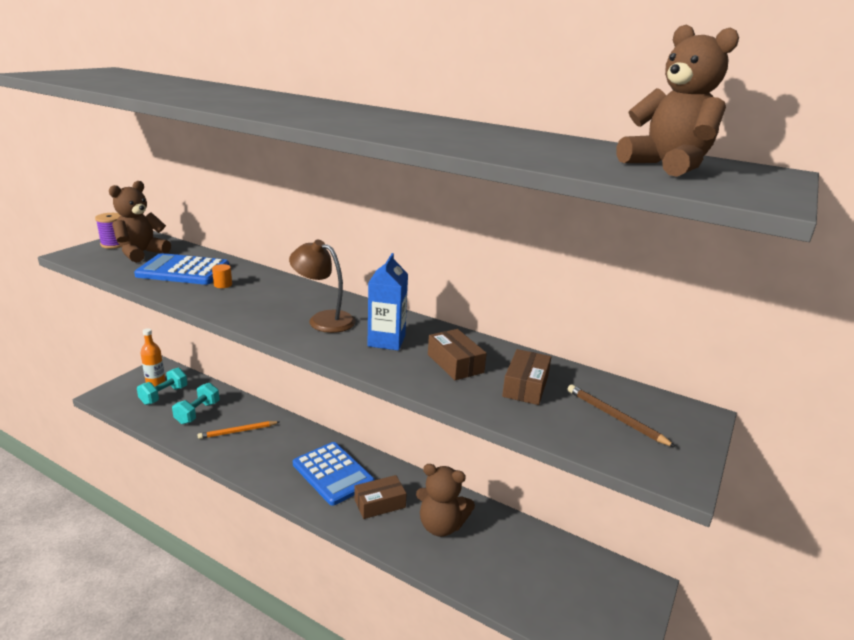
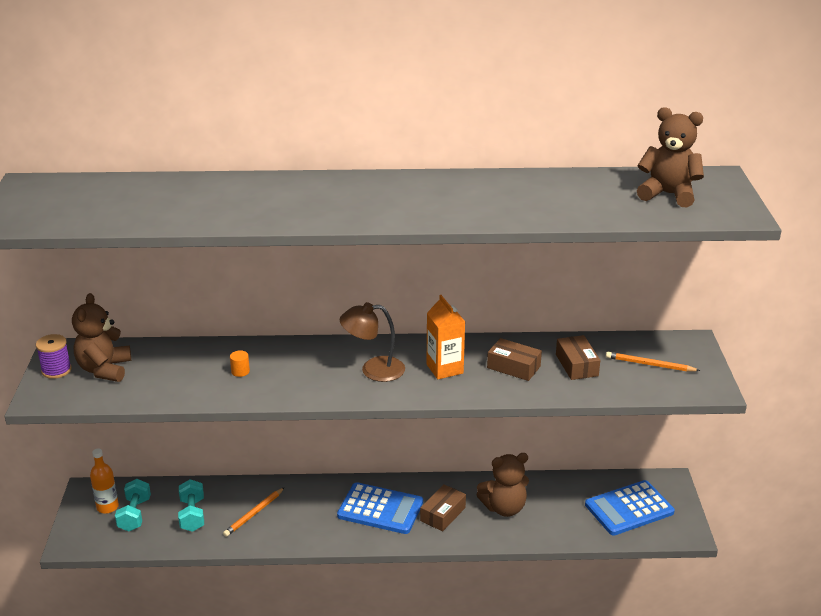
camera: 30 degrees left, 5 degrees up
(183, 271) = (180, 372): blue calculator -> blue calculator (629, 508)
(386, 341) = (444, 369): blue carton -> orange carton
(615, 417) = (650, 364): brown pencil -> orange pencil

